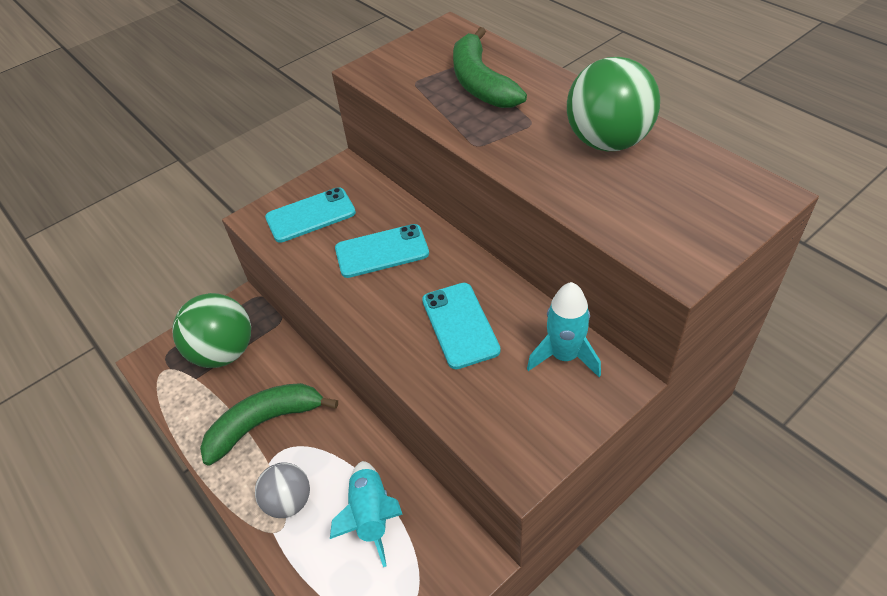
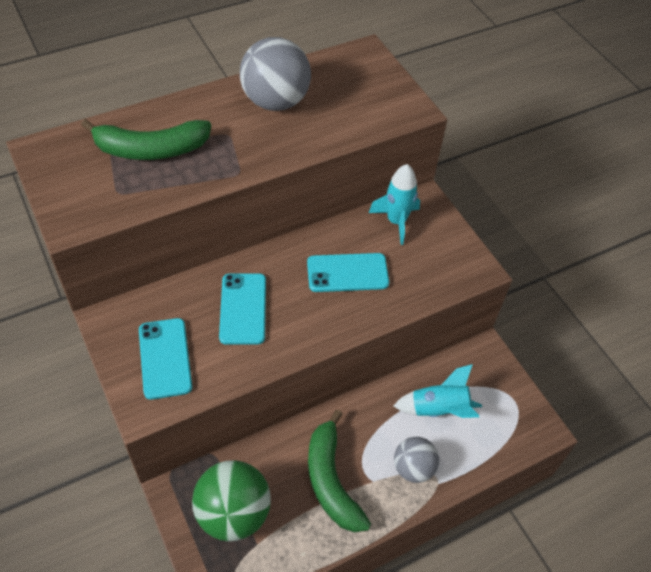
camera: 85 degrees left, 5 degrees up
(607, 142) = (275, 101): green ball -> grey ball

